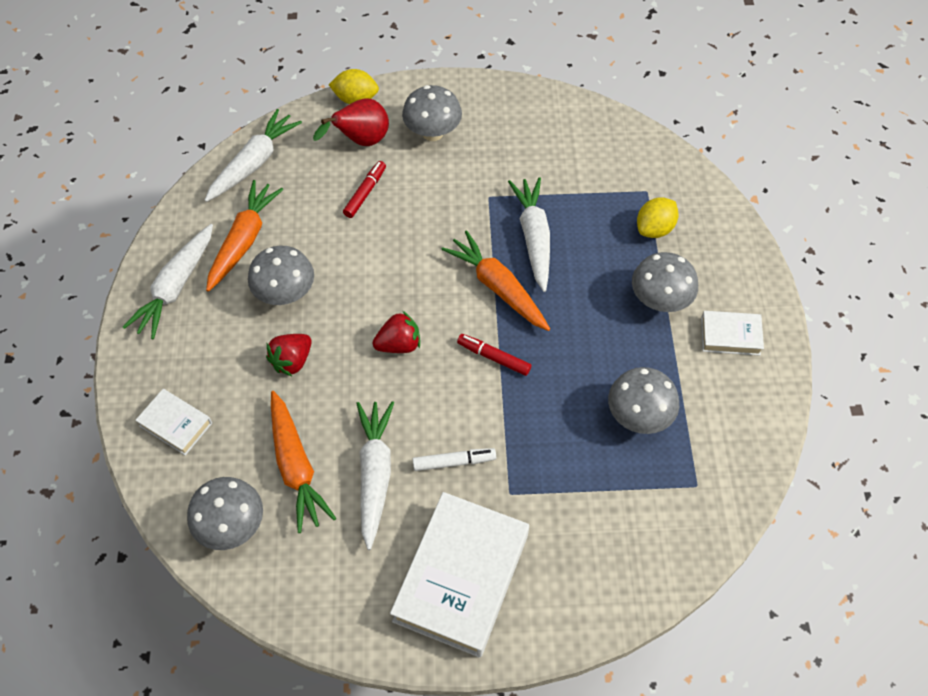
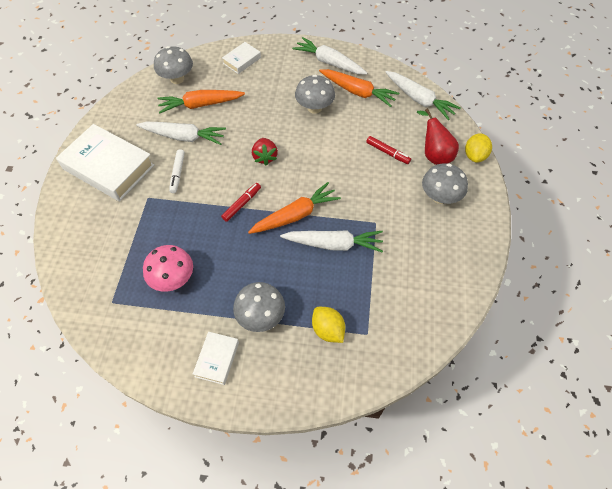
camera: 100 degrees right, 0 degrees up
(292, 361) = (267, 108): red strawberry -> none
(638, 416) = (173, 279): grey mushroom -> pink mushroom

